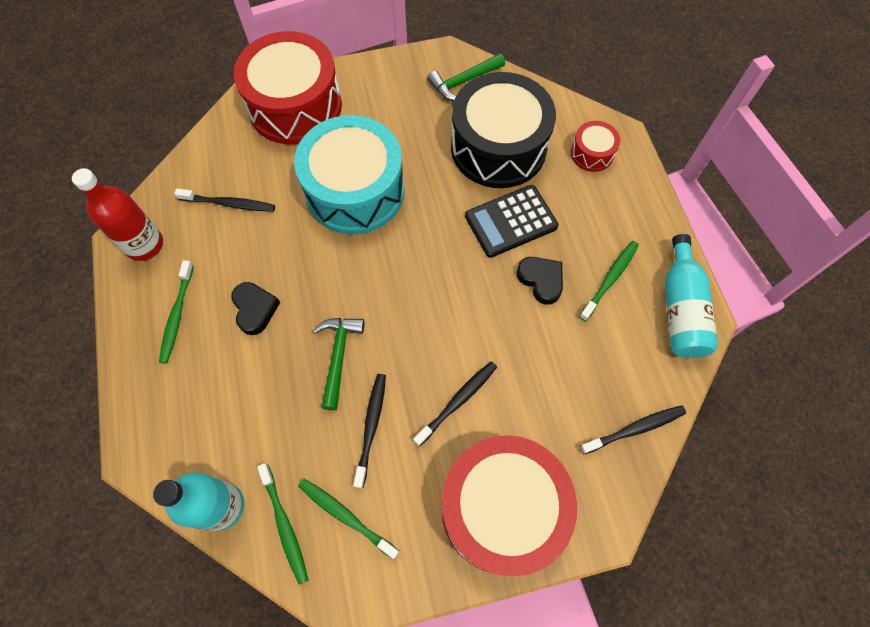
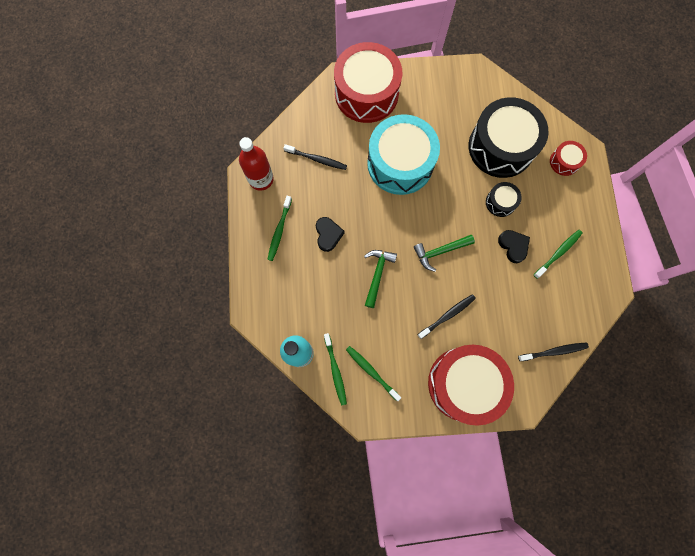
camera: 10 degrees right, 10 degrees up
(371, 427) = (392, 322): black toothbrush -> none
(463, 81) = (485, 92): green hammer -> green hammer (440, 251)
(511, 221) = (500, 202): black calculator -> black drum
(680, 309) = (600, 280): turquoise bottle -> none

